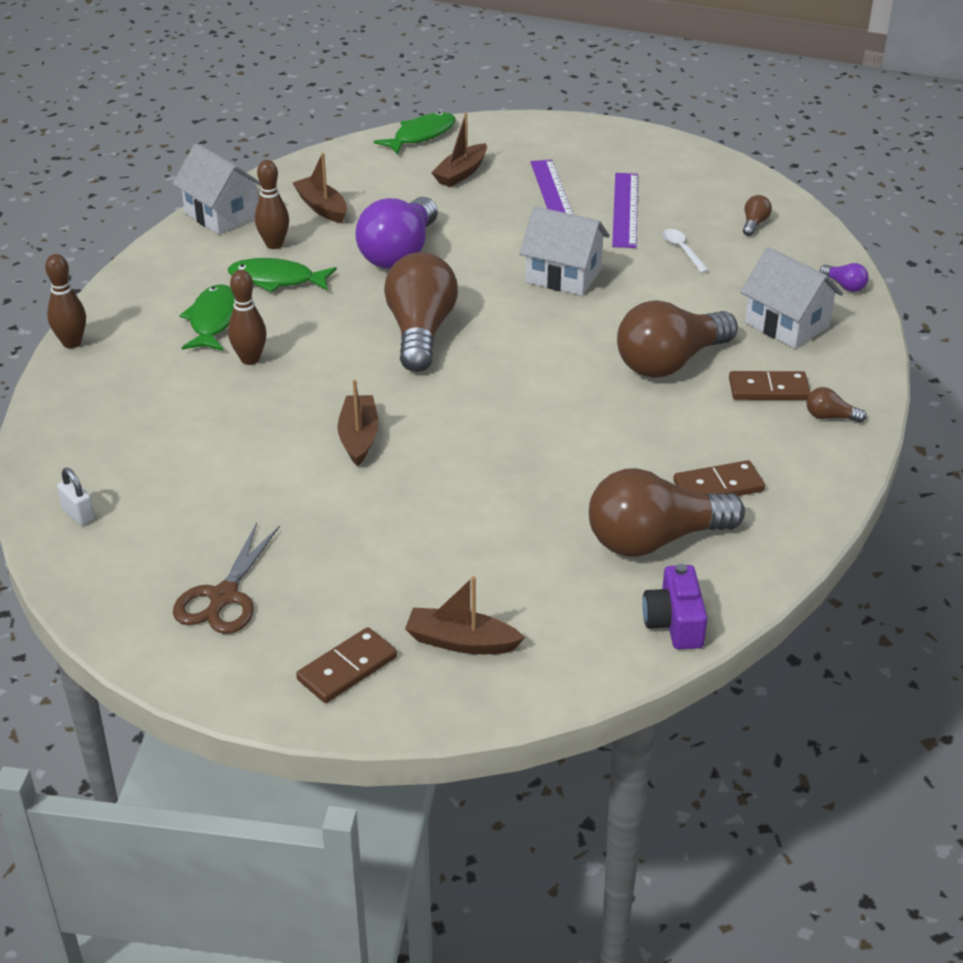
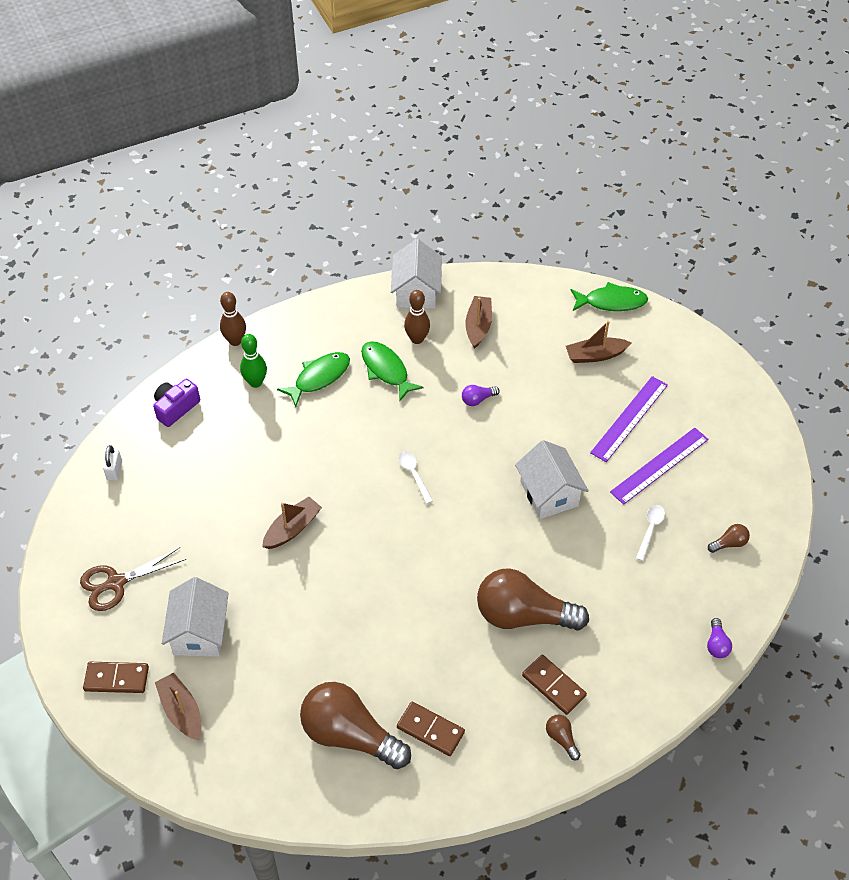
camera: 45 degrees right, 15 degrees up
(145, 360) = (255, 382): none -> green bowling pin
(250, 359) = (305, 424): brown bowling pin -> none
(400, 253) = (478, 399): purple light bulb -> purple light bulb, size x0.40
(420, 332) = (414, 474): brown light bulb -> white spoon
(674, 623) = (291, 798): purple camera -> purple camera (176, 408)
(786, 325) = (633, 645): white house -> white house (199, 632)

